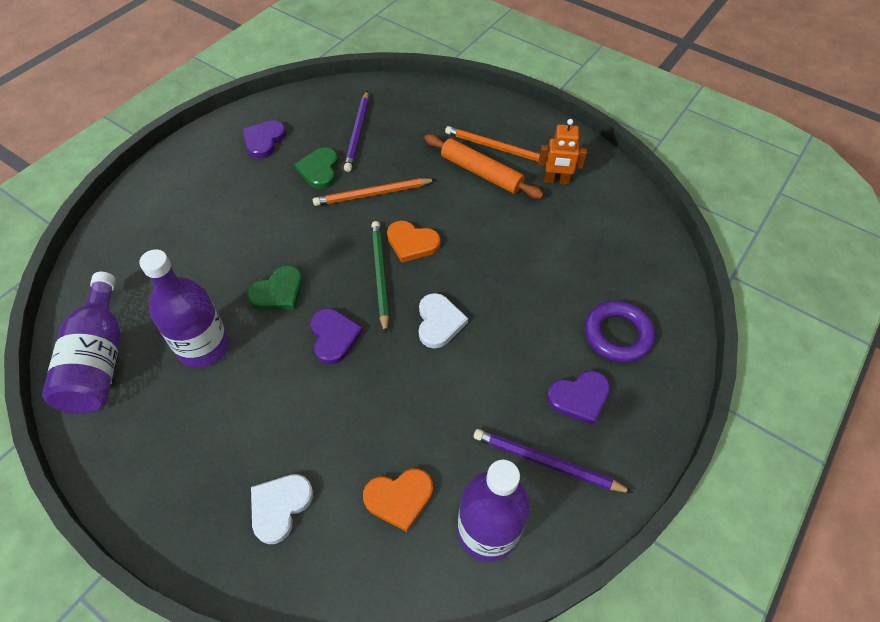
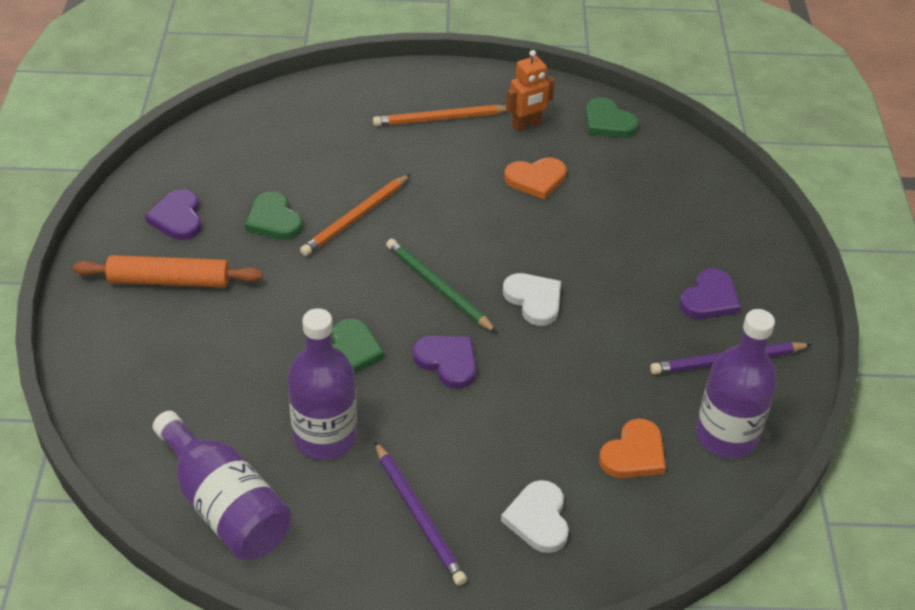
camera: 35 degrees left, 10 degrees down
(358, 133) = (278, 165): purple pencil -> purple pencil (419, 515)
(412, 243) = (441, 244): orange heart -> orange heart (536, 179)
(481, 173) = (447, 149): orange rolling pin -> orange rolling pin (169, 281)
(617, 335) = (697, 233): purple ring -> none
(623, 207) = (608, 122): none -> green heart

